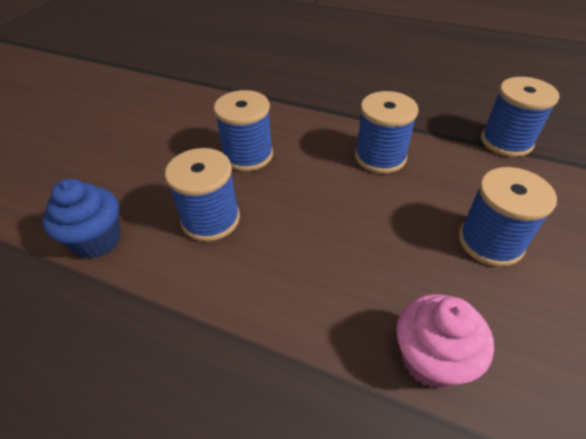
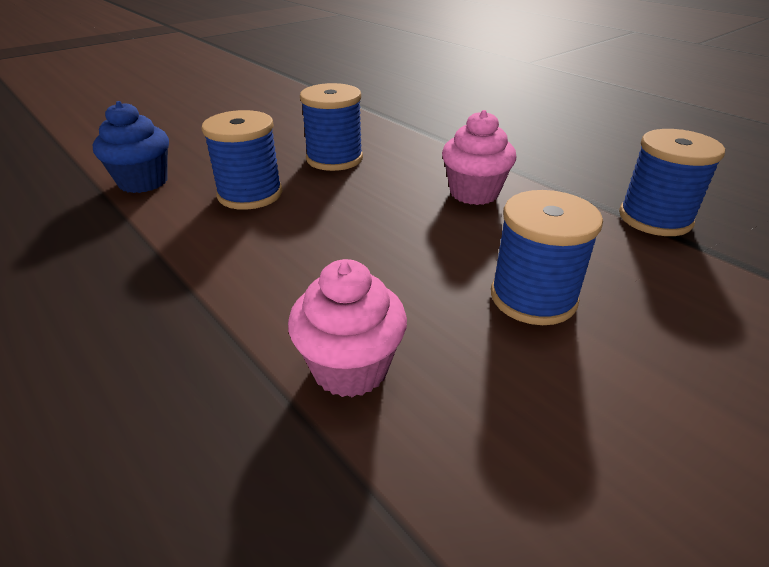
camera: 25 degrees right, 10 degrees down
(380, 157) = (474, 193): blue spool -> pink cupcake

